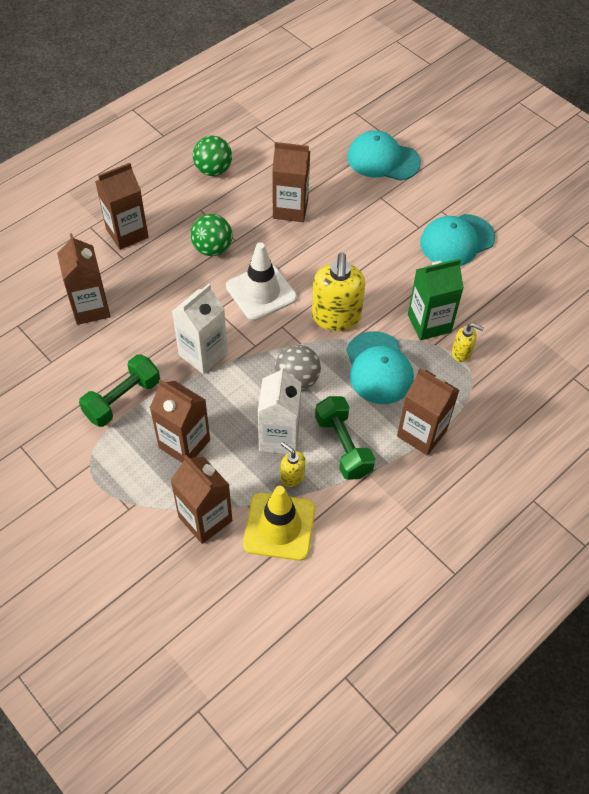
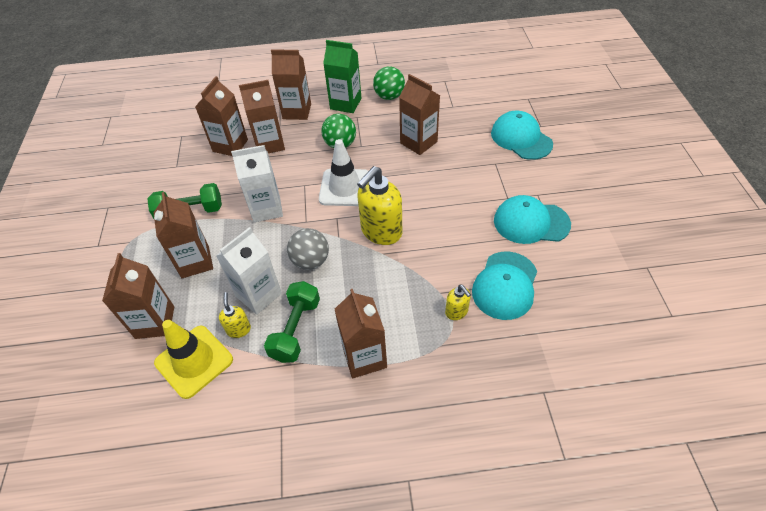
camera: 40 degrees right, 5 degrees down
(135, 284) = (270, 144): none -> brown carton
(378, 368) = (378, 286): turquoise cap -> turquoise cap (505, 285)
(429, 323) = (450, 274): green carton -> green carton (345, 104)

